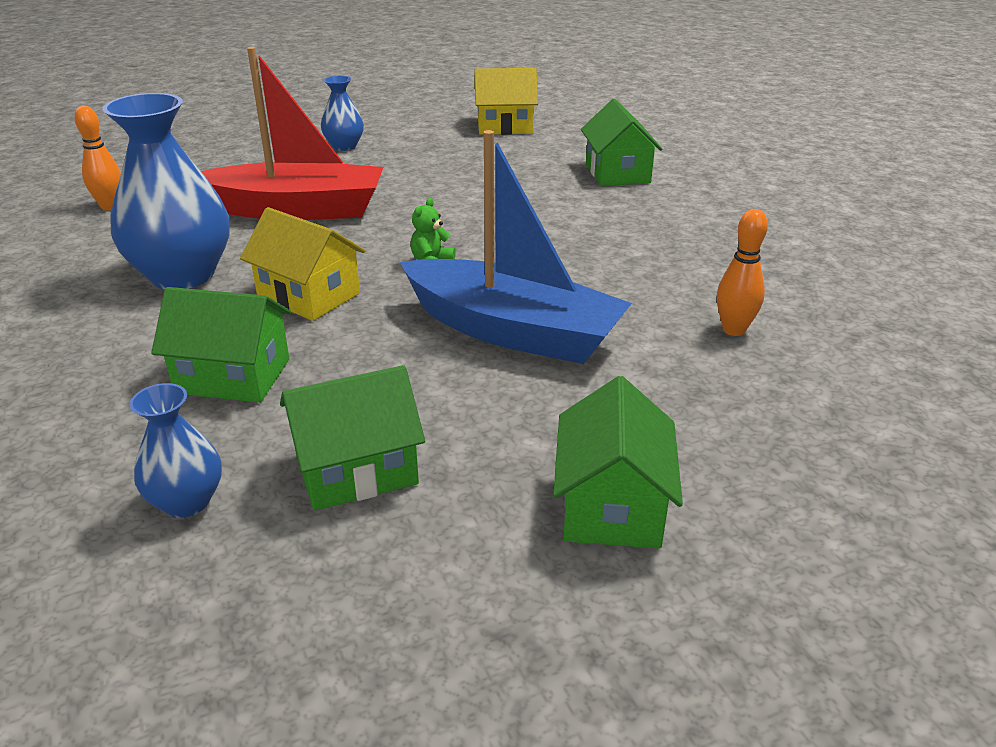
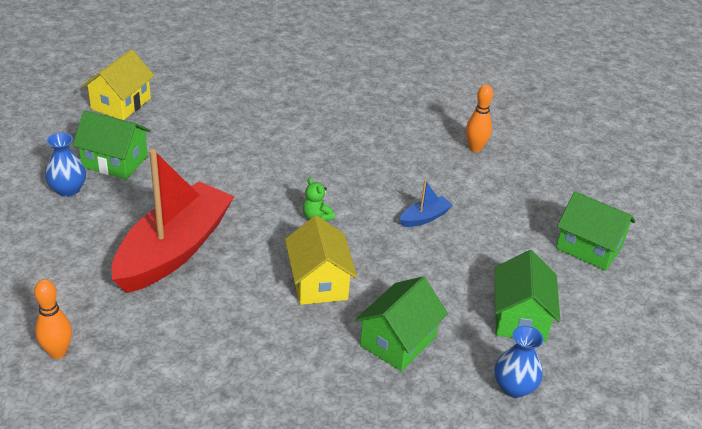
camera: 65 degrees left, 5 degrees up
(182, 275) = (236, 335): blue vase -> none
(309, 295) = (319, 282): yellow house -> yellow house turned 75 degrees counterclockwise
(512, 331) = (424, 217): blue boat -> blue boat, size x0.40
(617, 173) = (256, 96): green house -> green house (115, 161)

